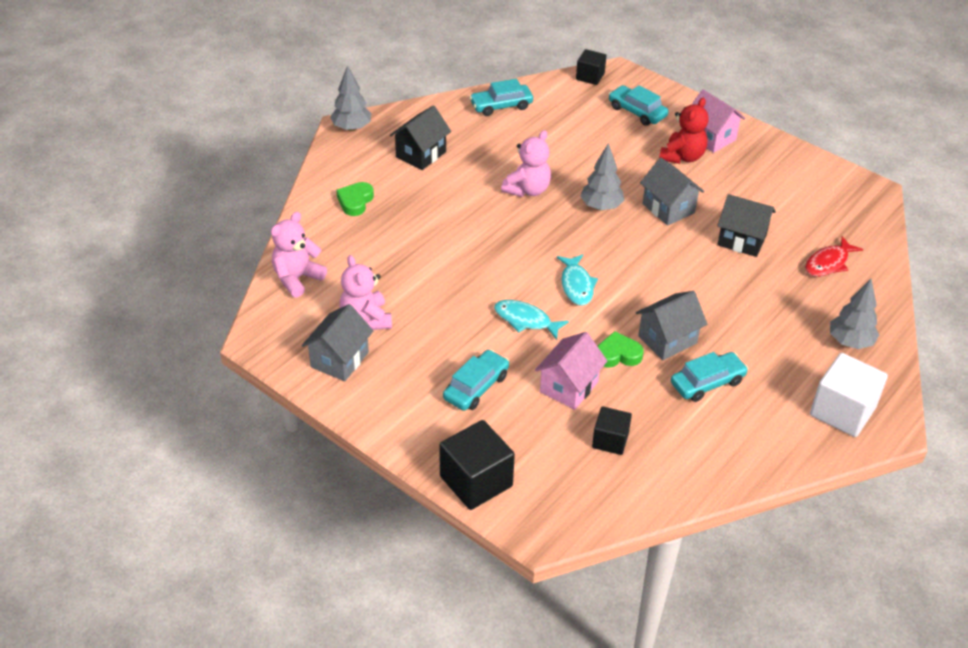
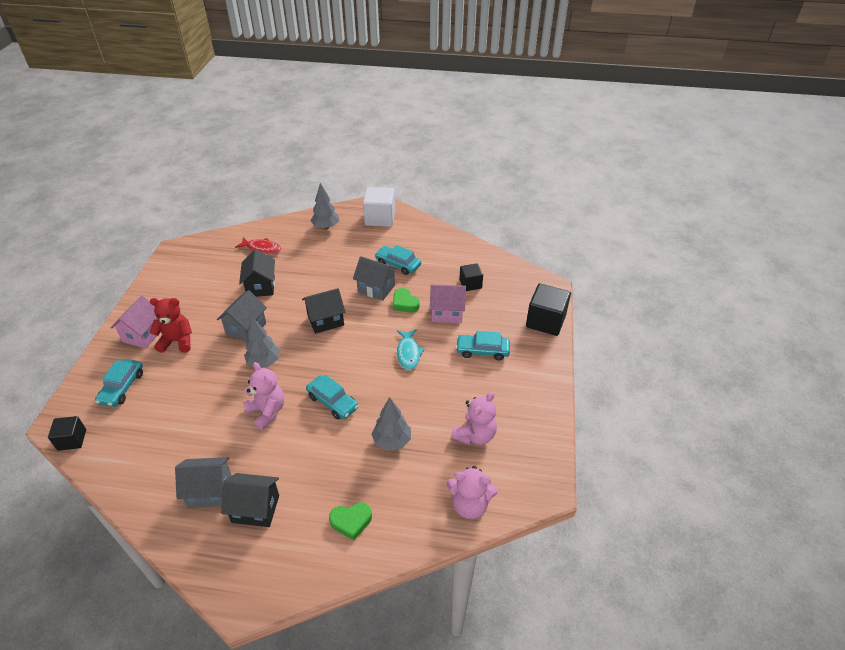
camera: 120 degrees left, 0 degrees up
(339, 359) = (521, 429): grey house -> grey house (210, 491)
(351, 128) = (240, 595): grey tree -> grey tree (392, 441)
(501, 106) = (147, 485): turquoise car -> turquoise car (332, 402)
(527, 190) = (267, 411): pink teddy bear -> pink teddy bear turned 45 degrees clockwise
(576, 285) = (357, 343): turquoise fish -> none
(636, 273) = (325, 320): none -> black house

